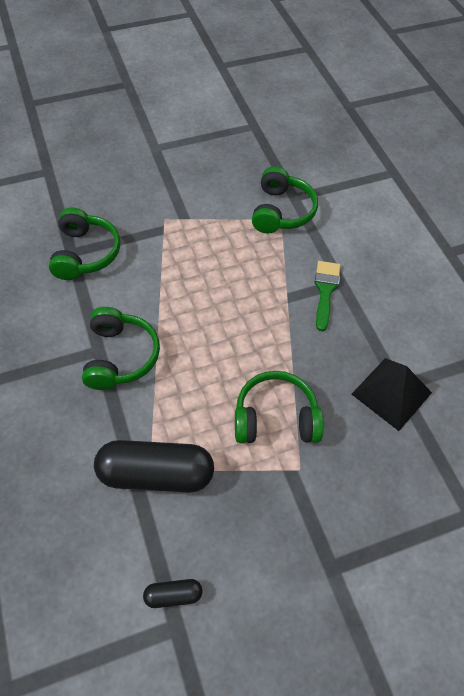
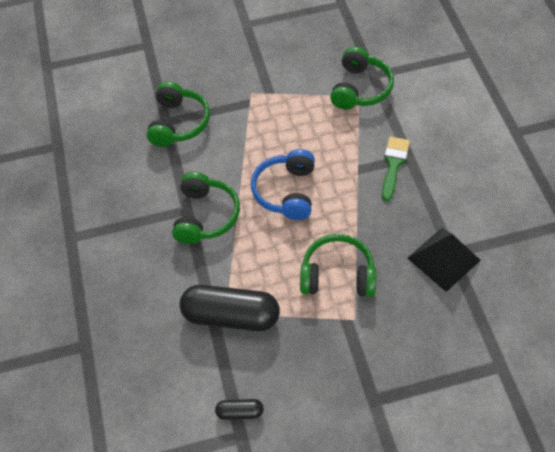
camera: 10 degrees right, 0 degrees up
(210, 325) = (286, 191): none -> blue headphones

